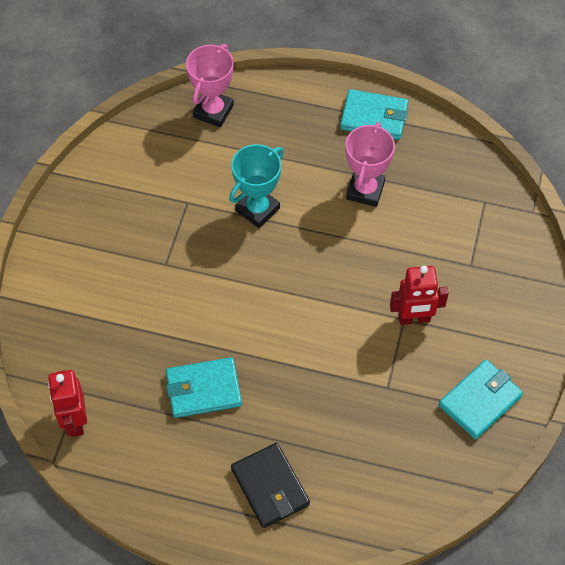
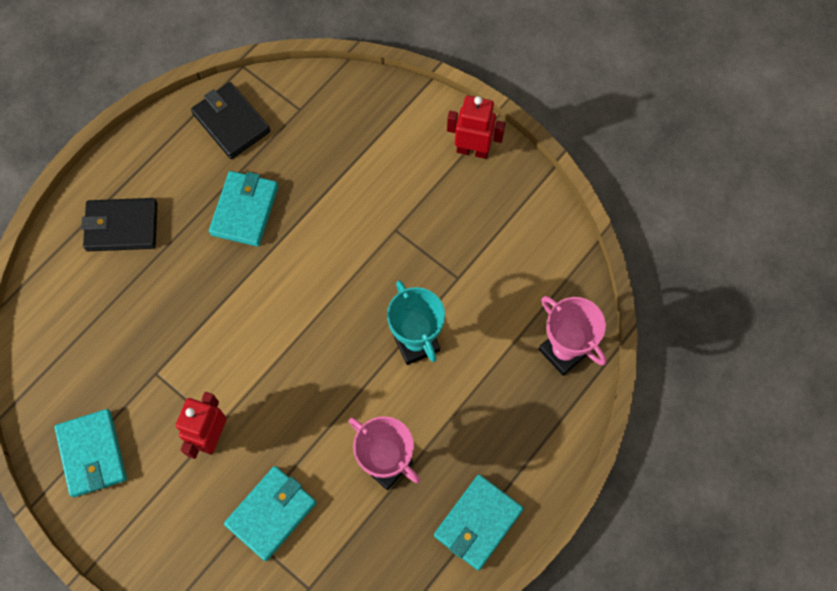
camera: 115 degrees right, 10 degrees up
(75, 421) = (272, 96): red robot -> red robot (473, 150)
(119, 444) = (231, 123): none -> black wallet
(447, 249) = (271, 513): none -> turquoise wallet

